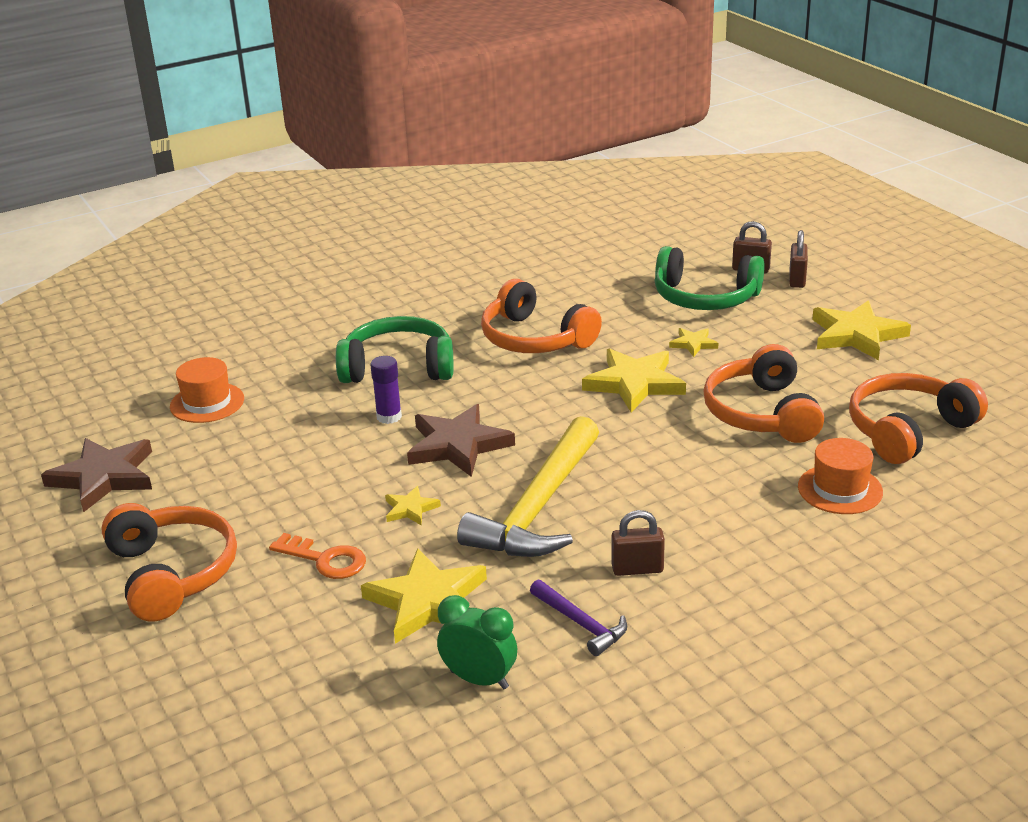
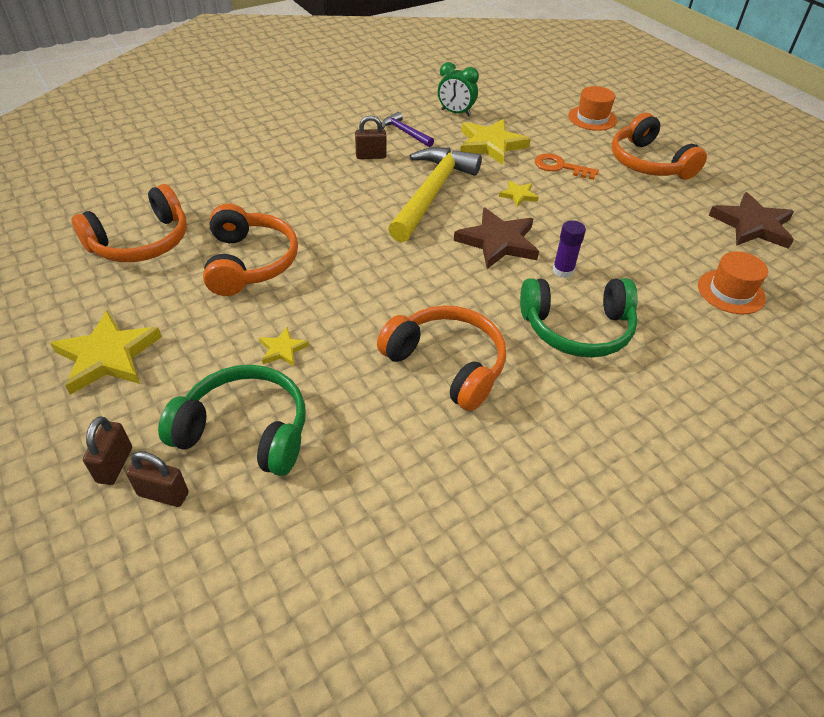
camera: 175 degrees right, 15 degrees up
(634, 383) = (351, 299): yellow star -> none
(840, 489) = (223, 198): orange hat -> orange hat (592, 118)

